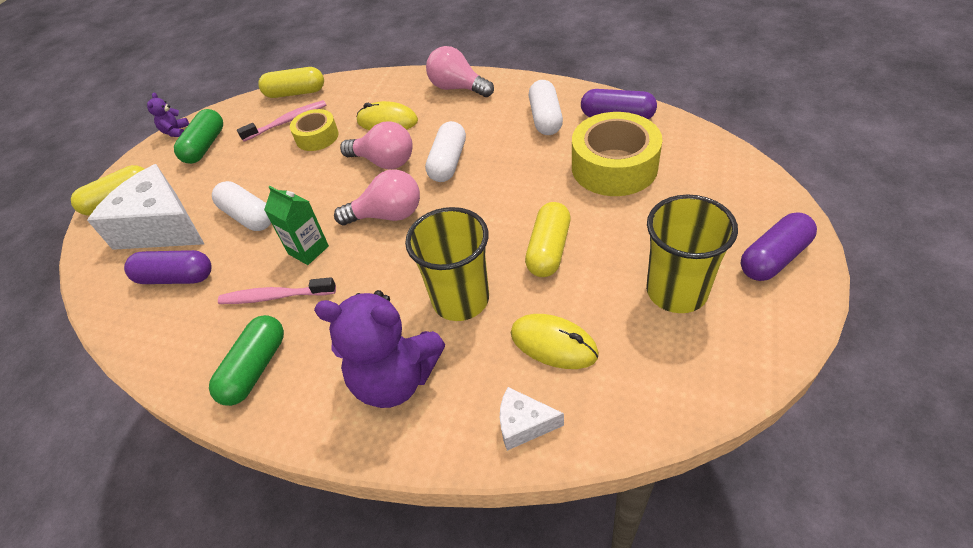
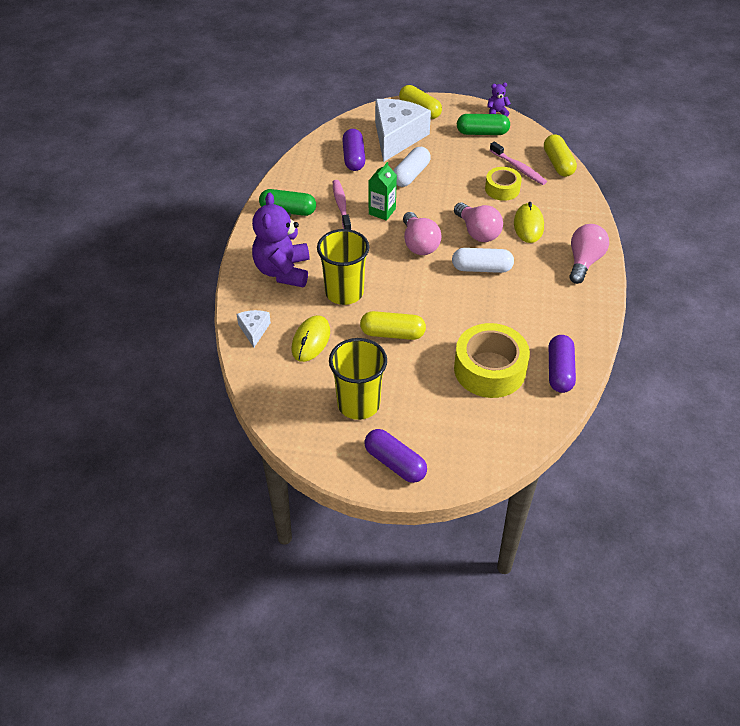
camera: 75 degrees right, 0 degrees up
(384, 162) = (477, 232): pink light bulb -> pink light bulb turned 45 degrees counterclockwise
(545, 118) = (549, 323): white capsule -> none

